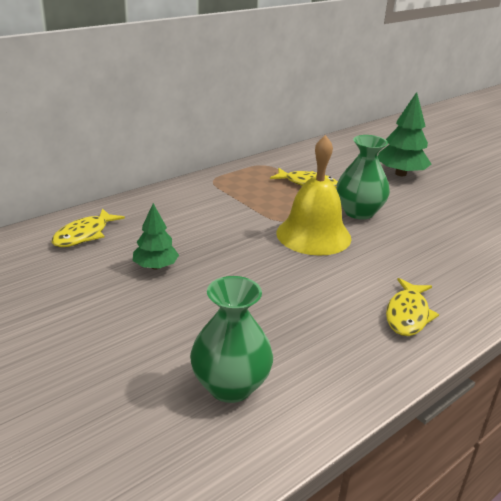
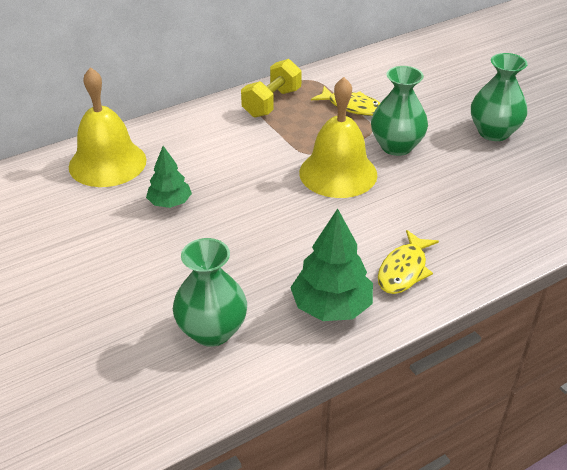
camera: 10 degrees right, 10 degrees up
(84, 235) = (107, 163): yellow fish -> yellow bell
(234, 182) = (272, 103): none -> yellow dumbbell
(401, 174) = (462, 96): green tree -> green tree (331, 307)
(439, 199) = (493, 132): none -> green vase

